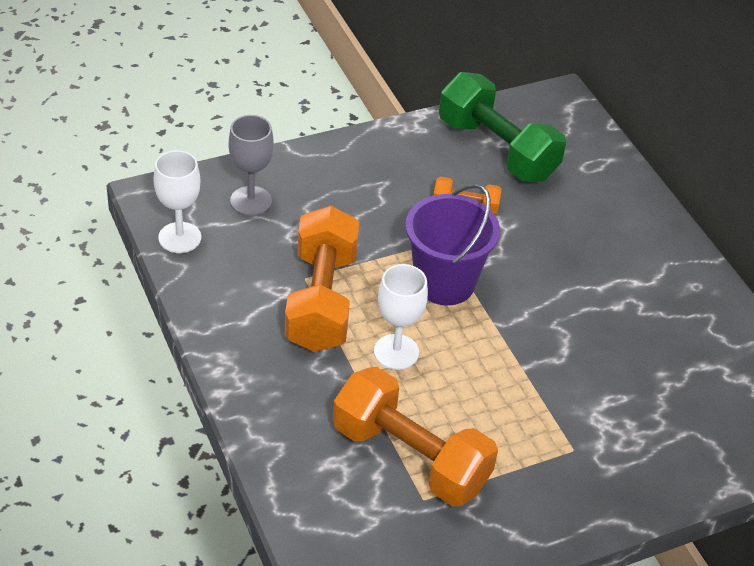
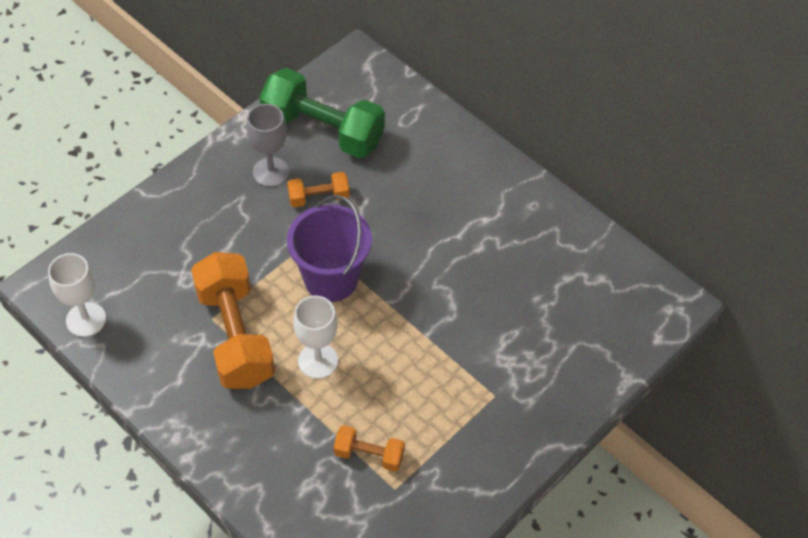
camera: 20 degrees left, 10 degrees up
(251, 201) = (132, 259): grey goblet -> grey goblet (271, 172)
(410, 457) = (369, 455): orange dumbbell -> orange dumbbell, size x0.48

